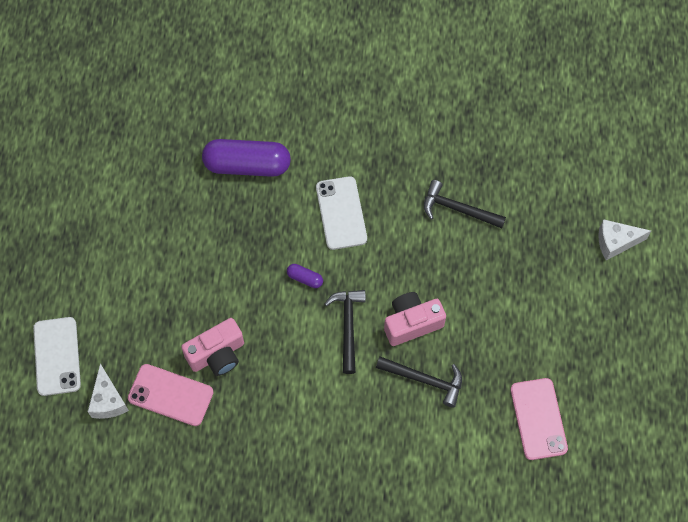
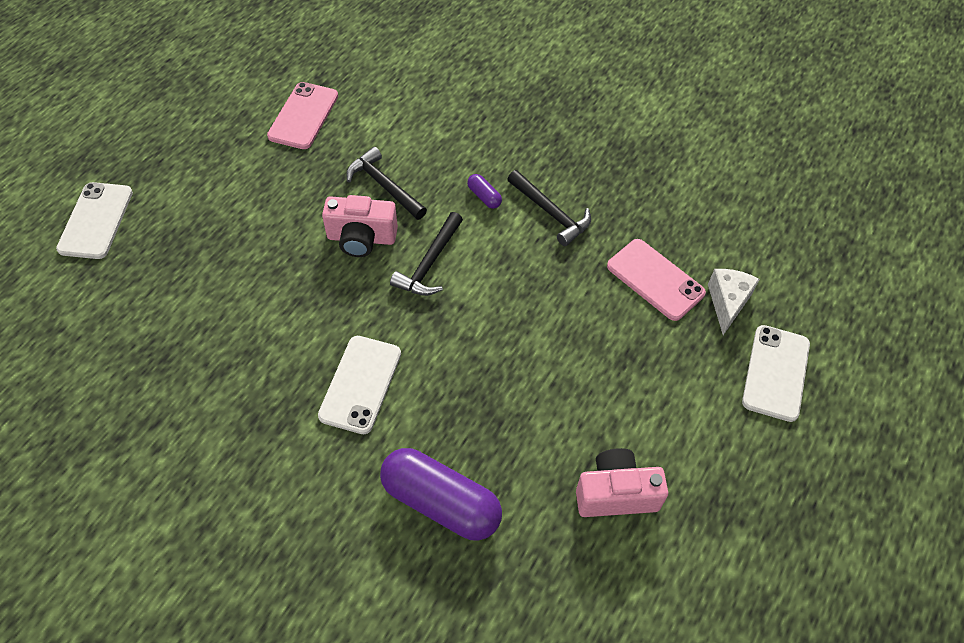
camera: 155 degrees left, 10 degrees down
(217, 354) = (586, 296): pink camera -> pink camera (616, 493)
(305, 278) = (447, 331): purple capsule -> purple capsule (484, 196)
(458, 209) = (226, 327): black hammer -> black hammer (551, 213)
(616, 242) = (96, 220): white cheese -> white phone

